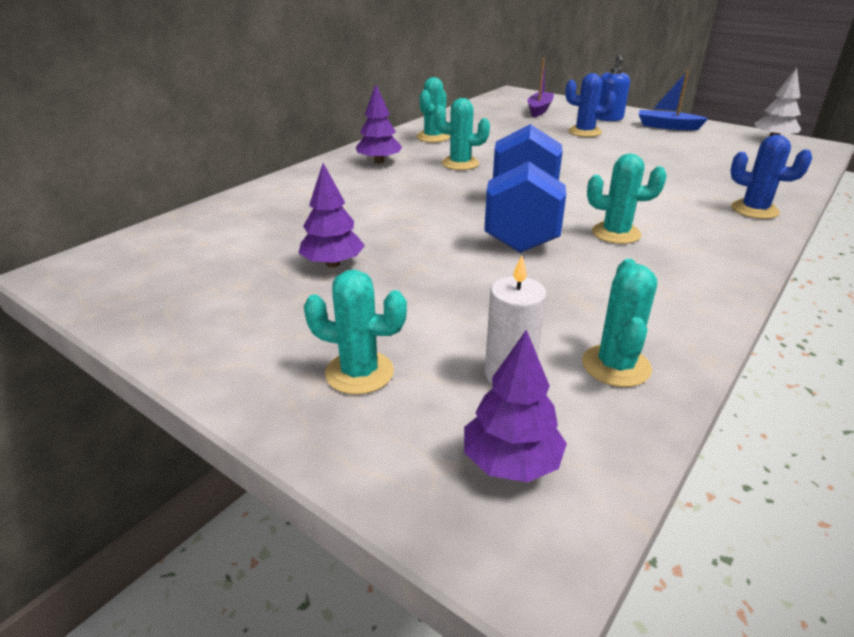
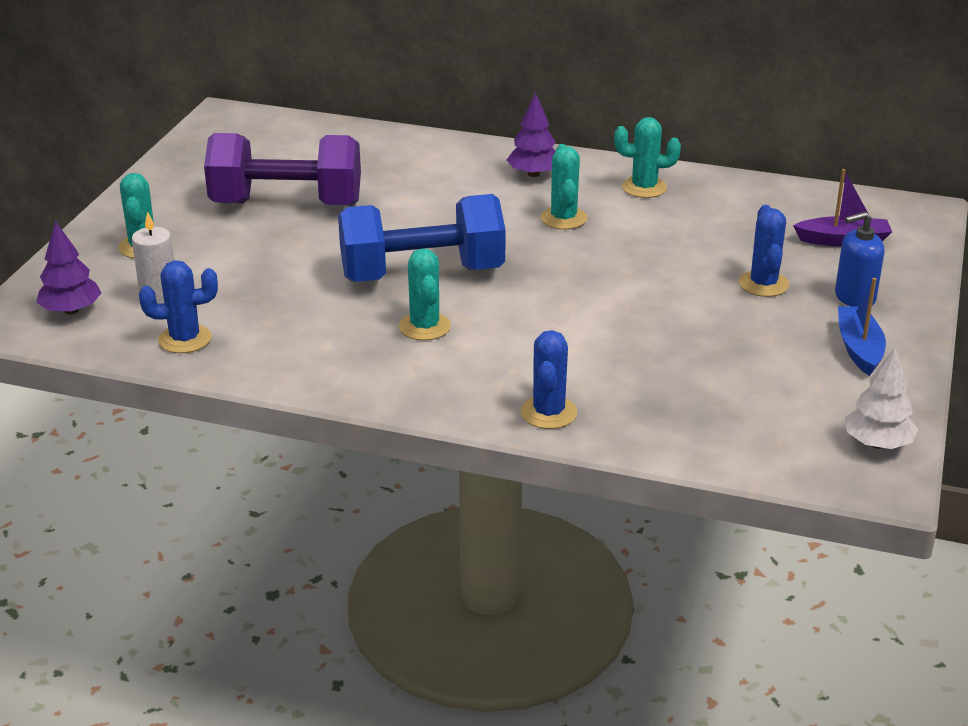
camera: 70 degrees right, 0 degrees up
(333, 263) = (286, 204): purple tree -> purple dumbbell
(616, 366) = (185, 339): turquoise cactus -> blue cactus

